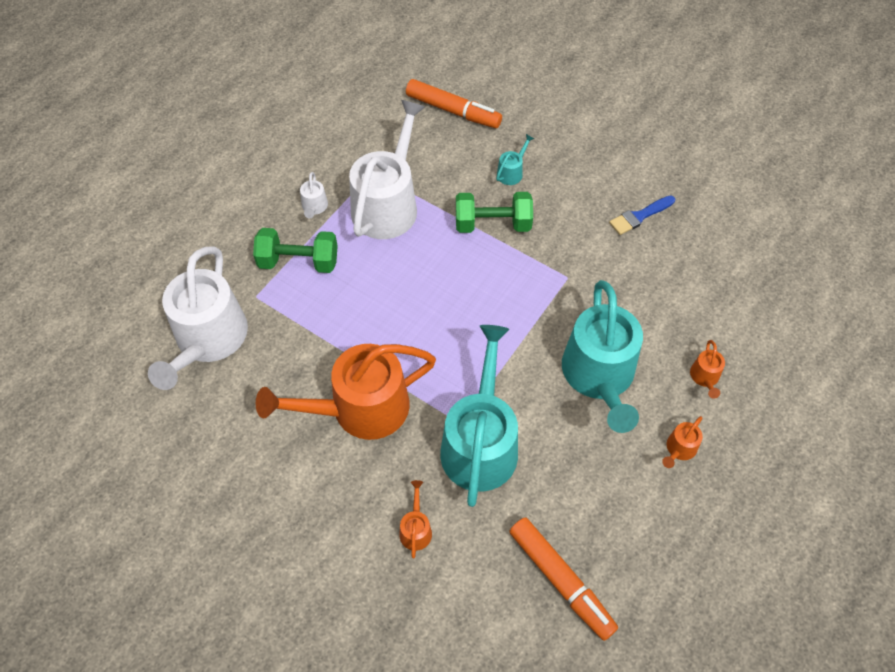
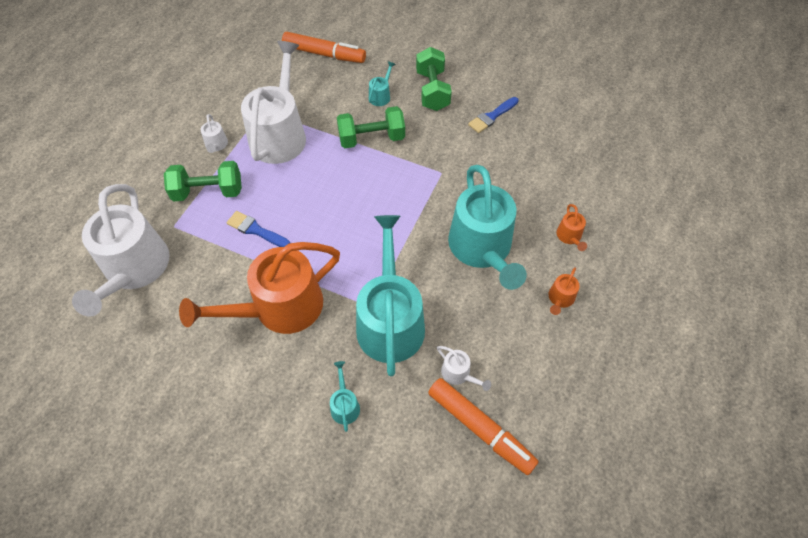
camera: 10 degrees left, 0 degrees up
(346, 315) = (256, 230): none -> blue brush
(416, 529) = (344, 405): orange watering can -> turquoise watering can
(547, 516) = (458, 374): none -> white watering can
(574, 174) = (432, 91): none -> green dumbbell

